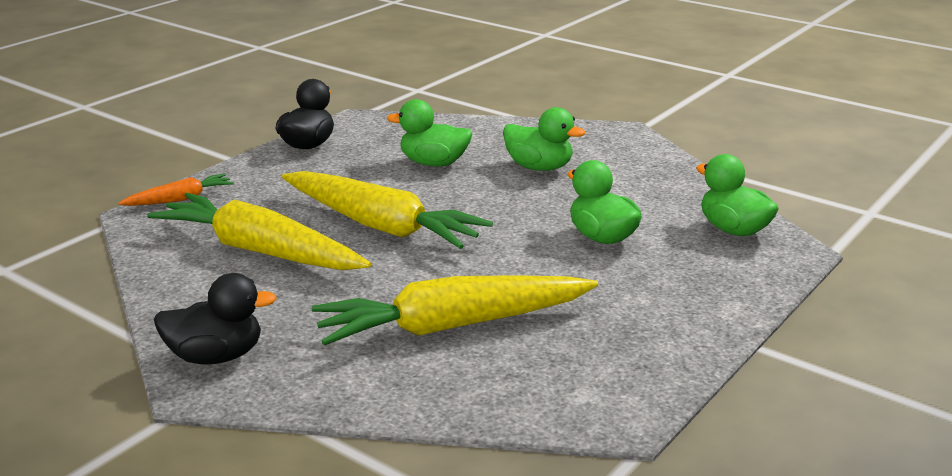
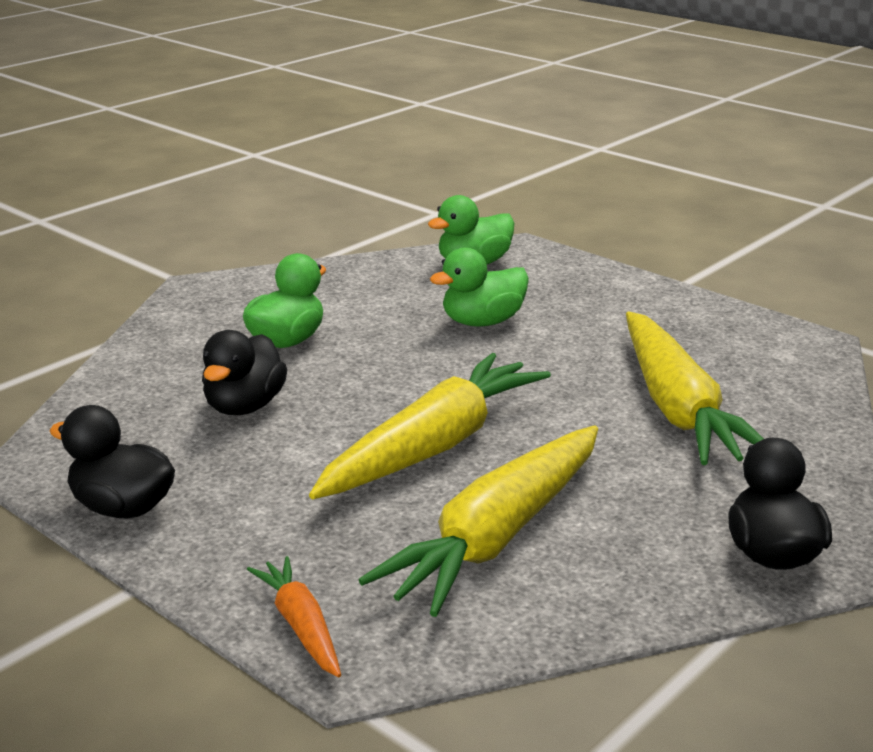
camera: 85 degrees left, 0 degrees up
(433, 163) = (244, 406): green duck -> black duck

